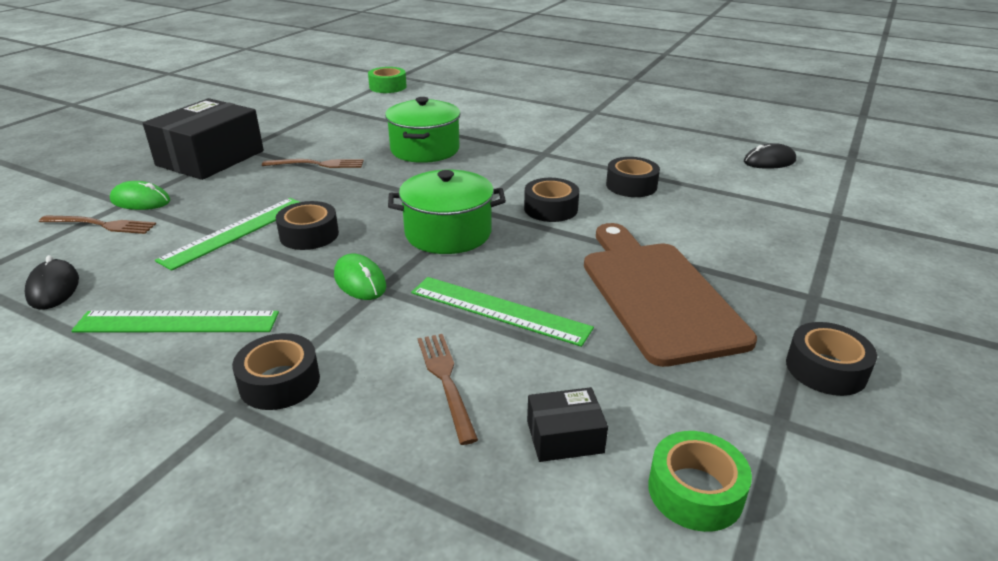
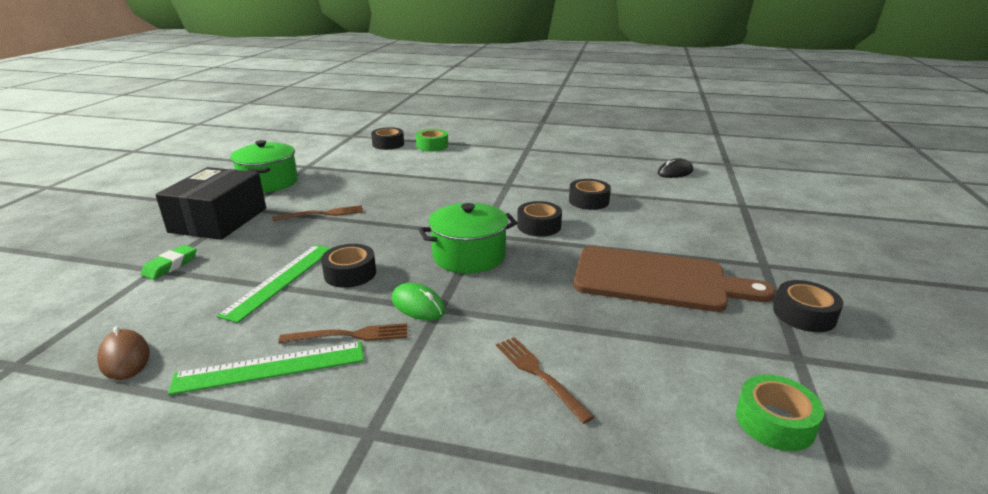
camera: 15 degrees left, 5 degrees down
(53, 288) = (125, 358): black mouse -> brown mouse
(101, 225) = (142, 292): brown fork -> brown fork (350, 335)
(140, 201) = (170, 265): green mouse -> green eraser
(279, 382) = (398, 402): black tape -> black tape (388, 144)
(388, 87) = (347, 145): green tape -> green tape (432, 146)
(425, 149) = (409, 192): green pot -> green pot (269, 182)
(499, 310) = (547, 310): green ruler -> none
(565, 437) = (657, 400): black box -> none
(657, 295) = (657, 280): brown cutting board -> brown cutting board turned 135 degrees clockwise

